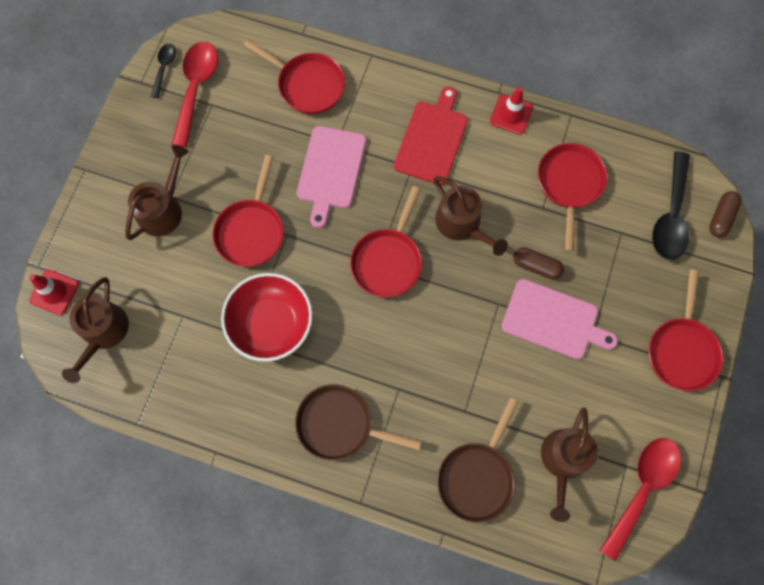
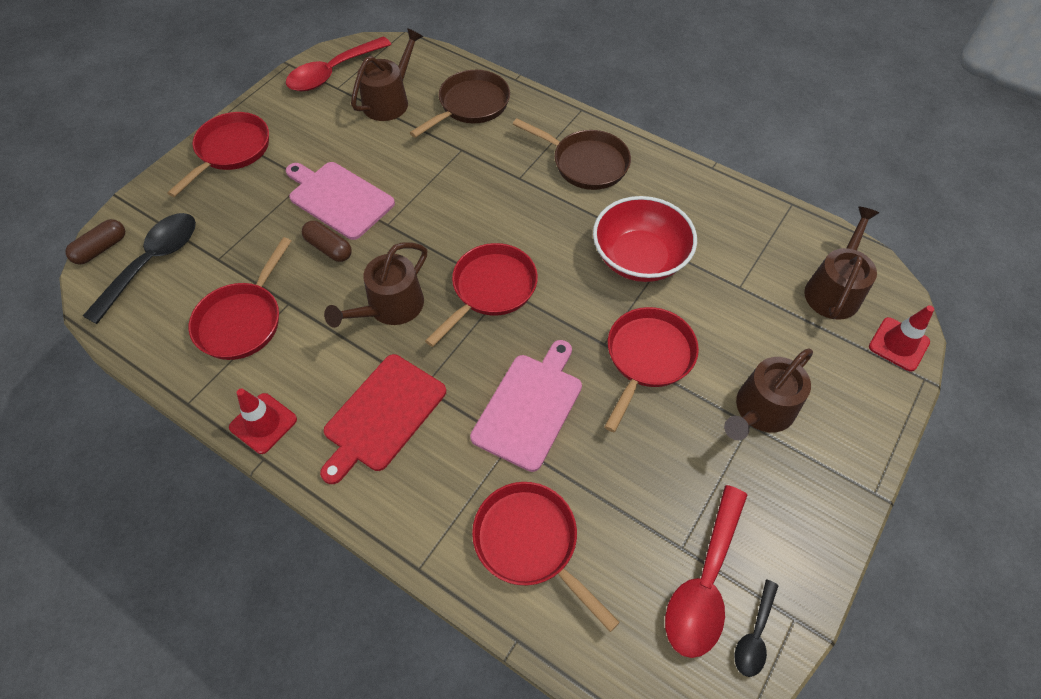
camera: 165 degrees left, 15 degrees down
(462, 224) = (390, 307): brown watering can -> brown watering can turned 120 degrees counterclockwise

